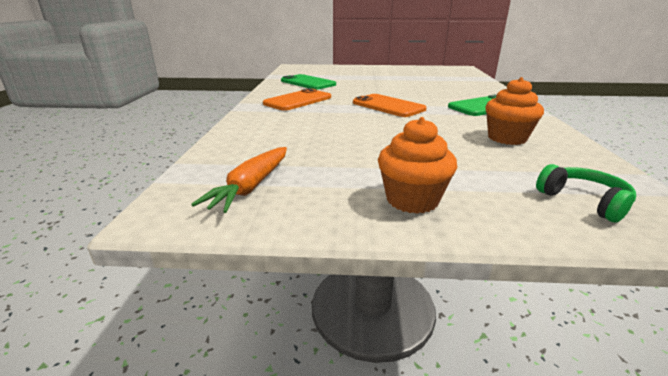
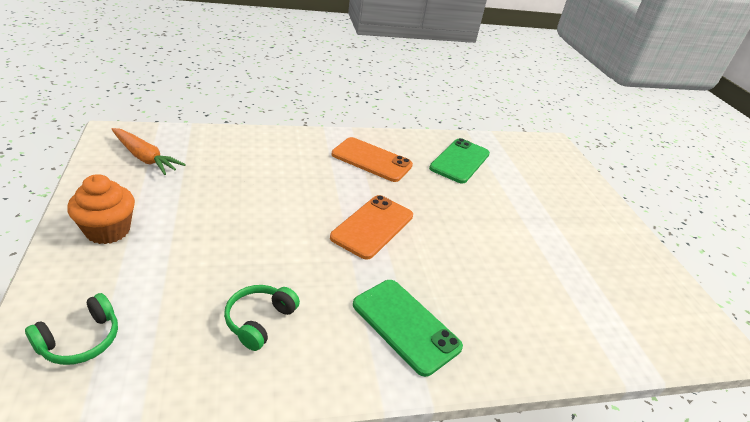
camera: 70 degrees right, 10 degrees up
(251, 186) = (145, 157): orange carrot -> orange carrot turned 150 degrees counterclockwise
(507, 138) = (259, 320): orange cupcake -> green headphones

